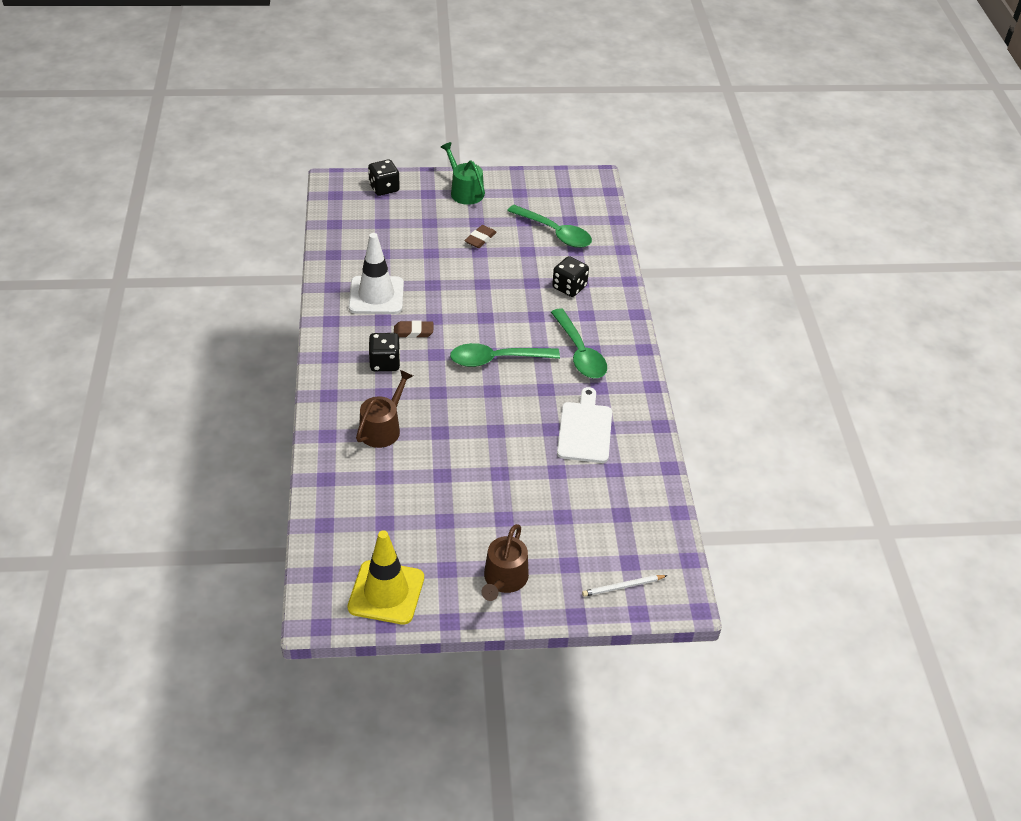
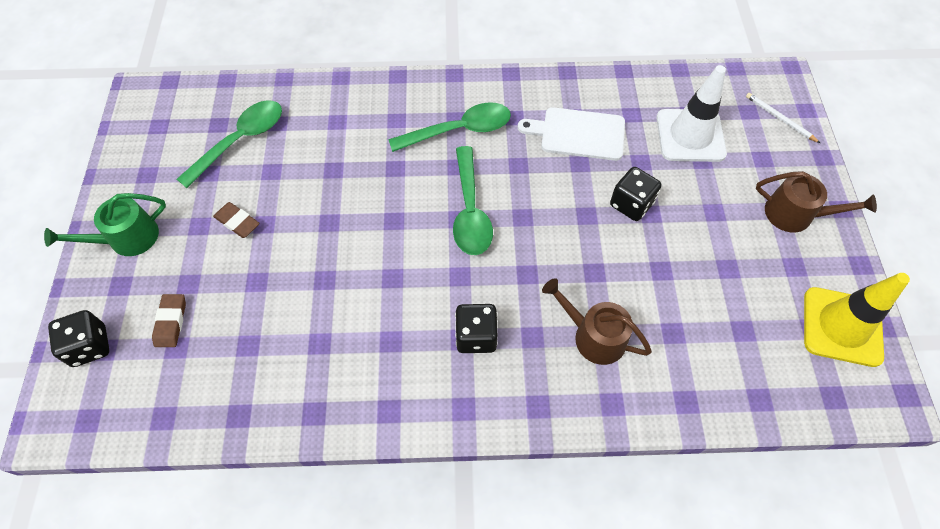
camera: 85 degrees left, 15 degrees up
(376, 295) = (340, 351): white traffic cone -> white traffic cone (690, 136)
(413, 332) = (417, 302): brown eraser -> brown eraser (171, 322)
(569, 287) = (346, 133): black dice -> black dice (631, 204)
(623, 587) = (779, 119): white pencil -> white pencil turned 150 degrees clockwise

